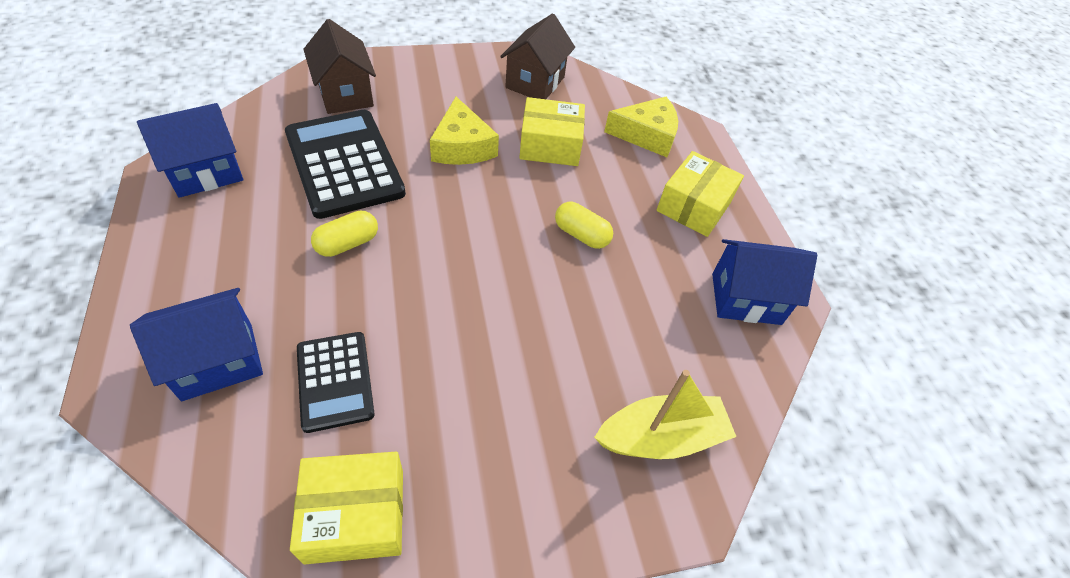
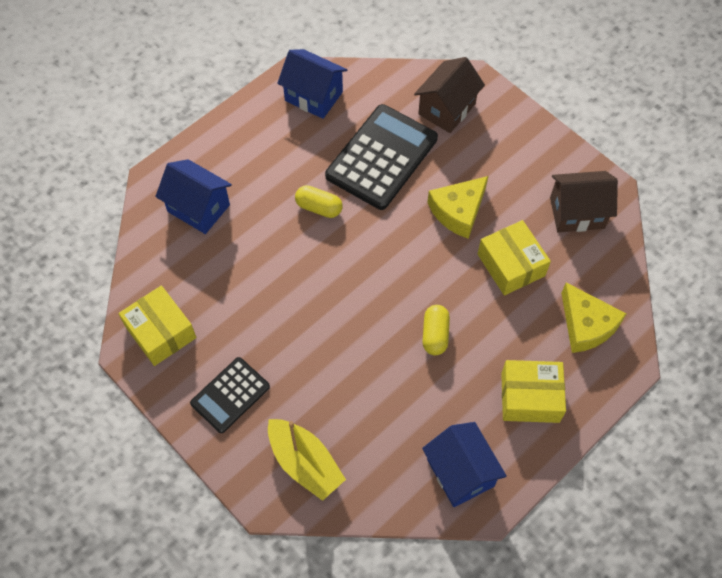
camera: 65 degrees right, 10 degrees up
(335, 381) = (224, 270): black calculator -> black calculator (230, 395)

